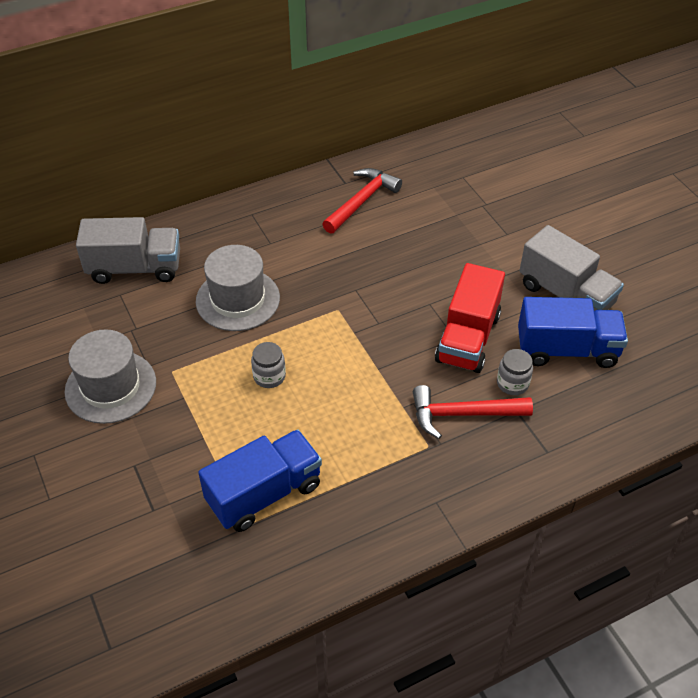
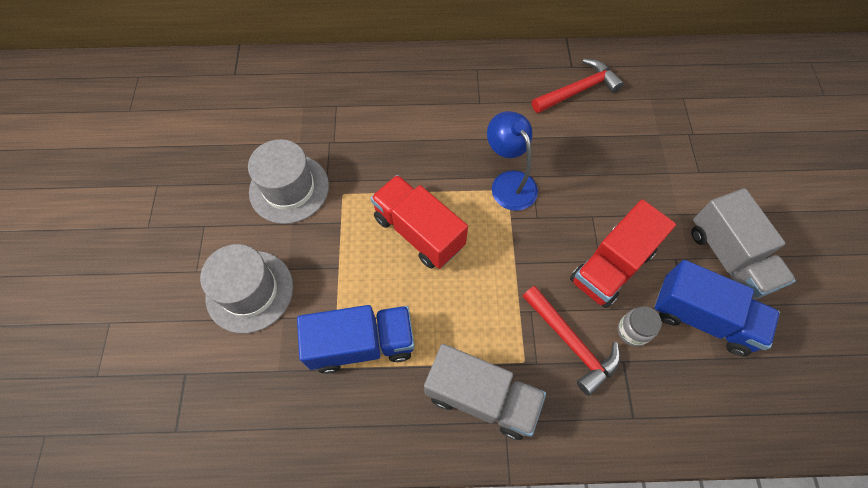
camera: 25 degrees right, 15 degrees up
(135, 268) = (359, 86): grey truck -> grey truck (481, 397)
(238, 299) = (427, 147): grey hat -> grey hat (249, 291)
(269, 376) = (419, 232): grey jar -> red truck
(336, 302) = (509, 182): none -> blue lamp
(463, 414) = (571, 343): red hammer -> red hammer turned 150 degrees counterclockwise

